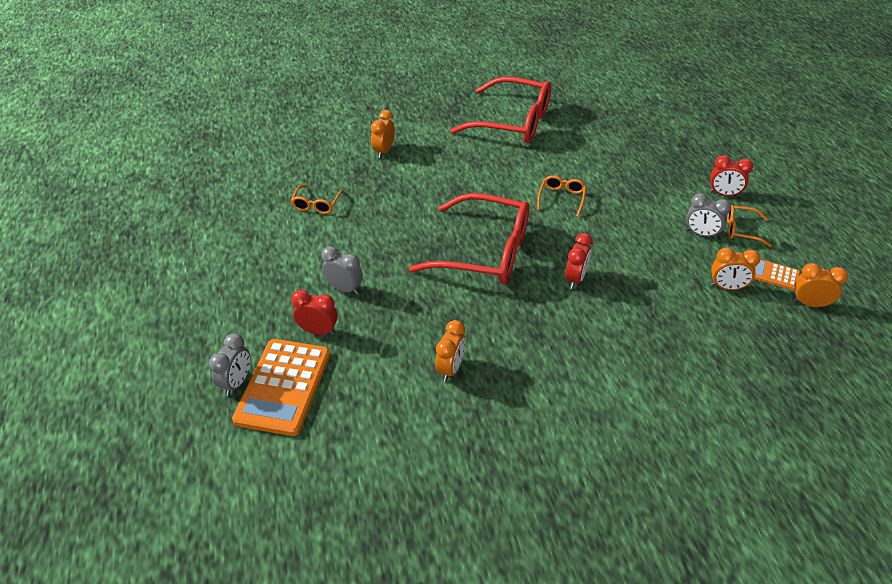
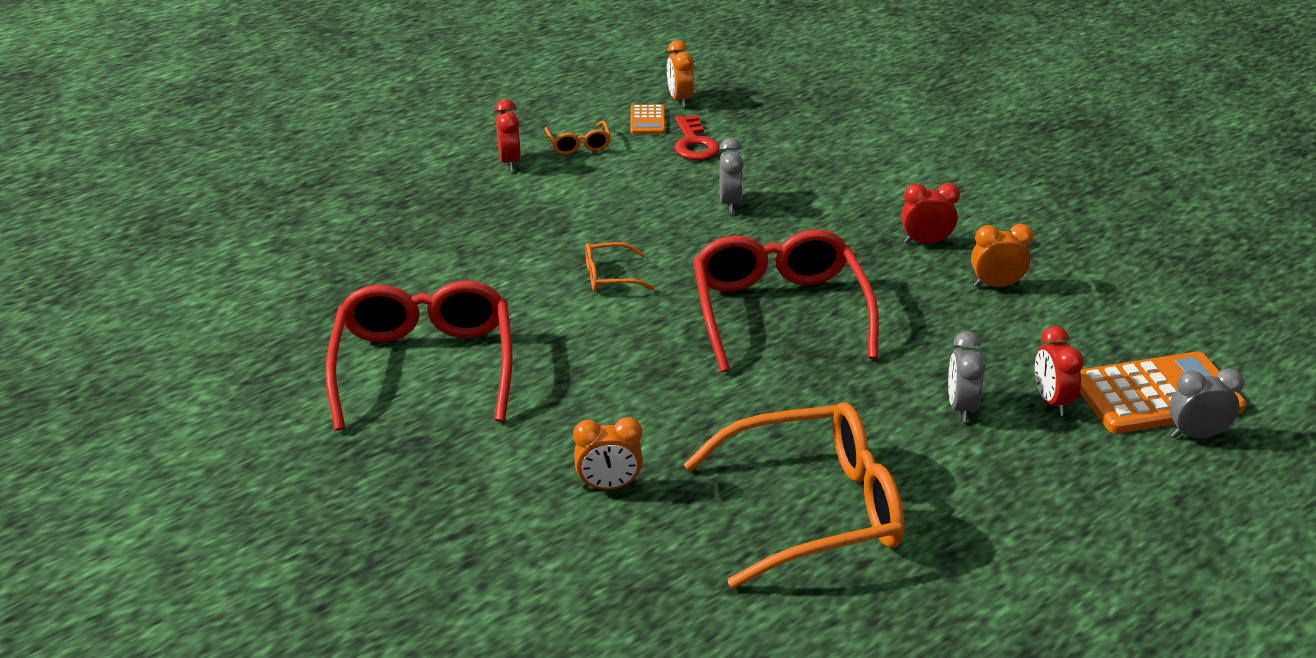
camera: 115 degrees left, 10 degrees down
(316, 204) = (815, 509): orange glasses -> orange glasses, size x2.30
(575, 279) = (768, 235): red clock -> red clock (926, 242)
(701, 234) = (608, 168): grey clock -> grey clock (730, 203)
(726, 287) = (694, 143): orange clock -> red key

